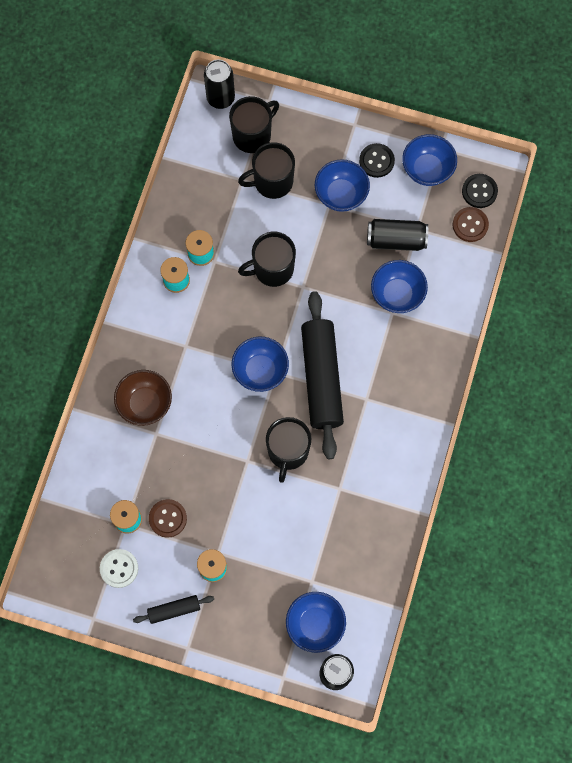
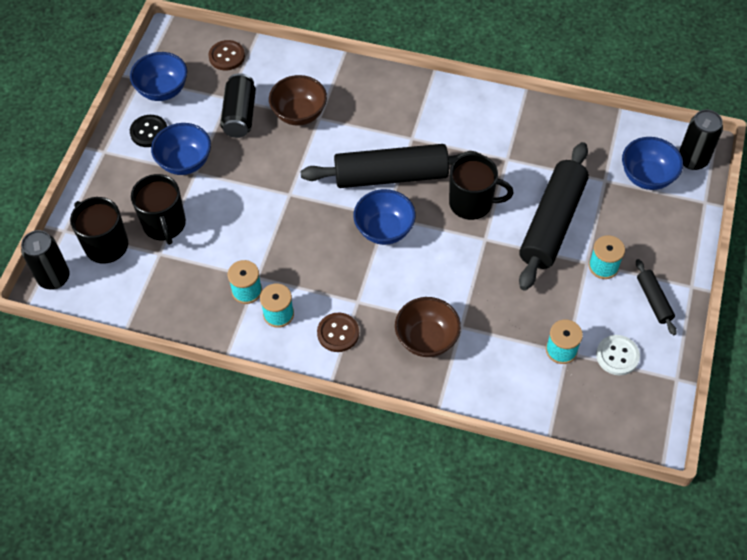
camera: 90 degrees left, 15 degrees down
(168, 518) = (555, 311): brown button -> brown button (338, 333)
(263, 525) = (552, 223): none -> black rolling pin
(272, 269) = (268, 222): black mug -> none
(397, 294) = (299, 114): blue bowl -> brown bowl
(479, 191) = (191, 49): black button -> none

